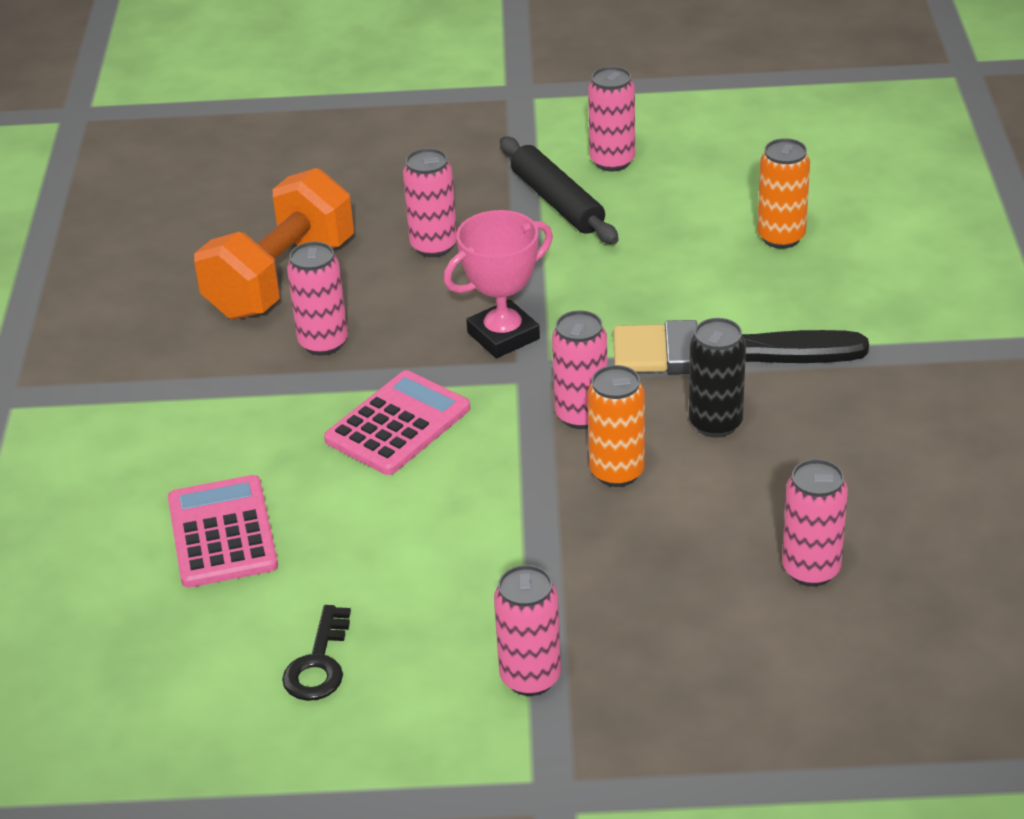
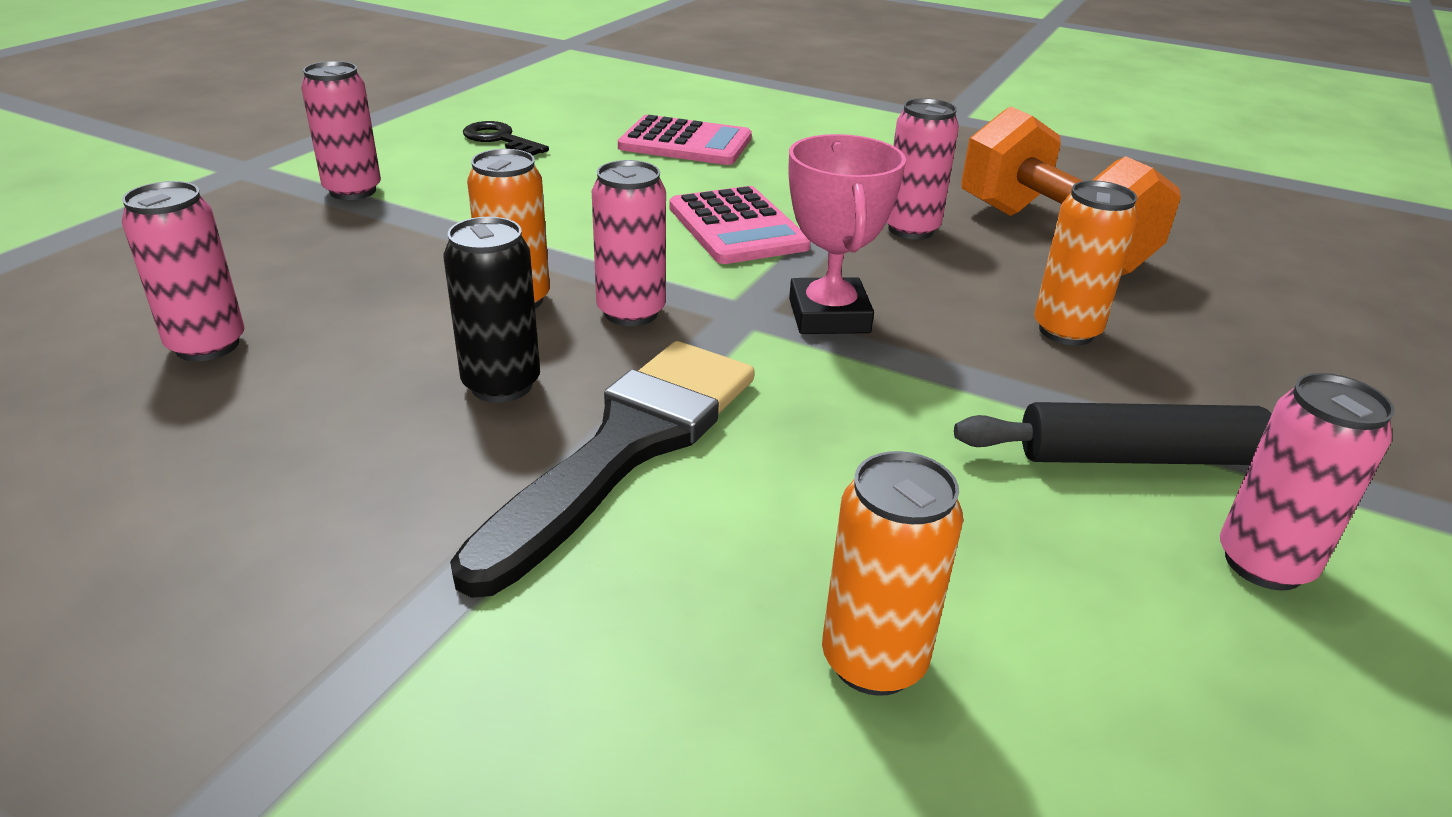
camera: 115 degrees right, 5 degrees down
(433, 246) = (1066, 331): pink can -> orange can

